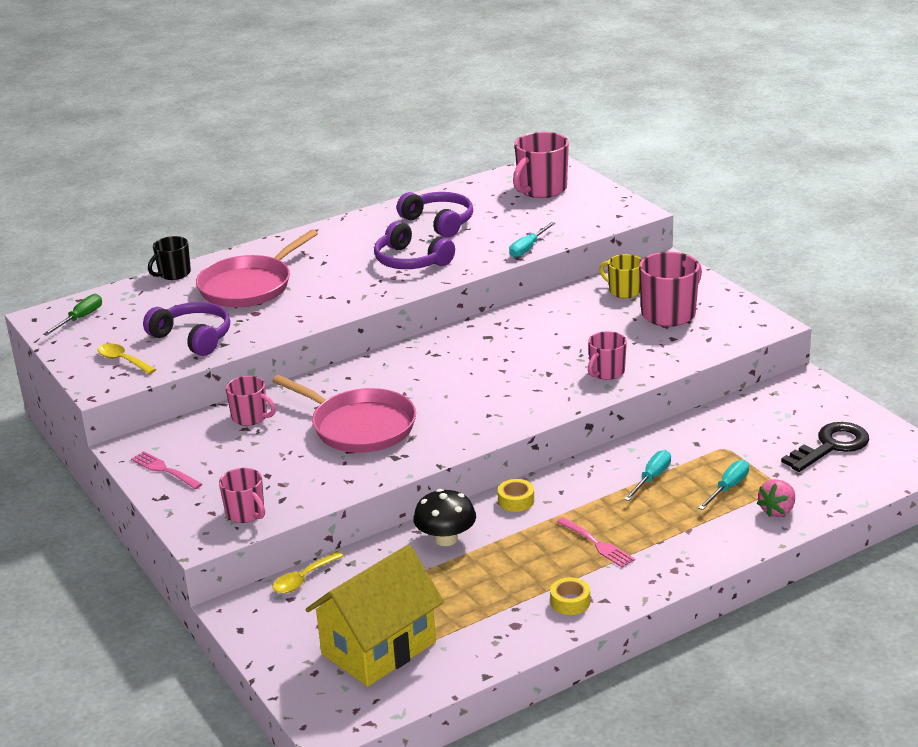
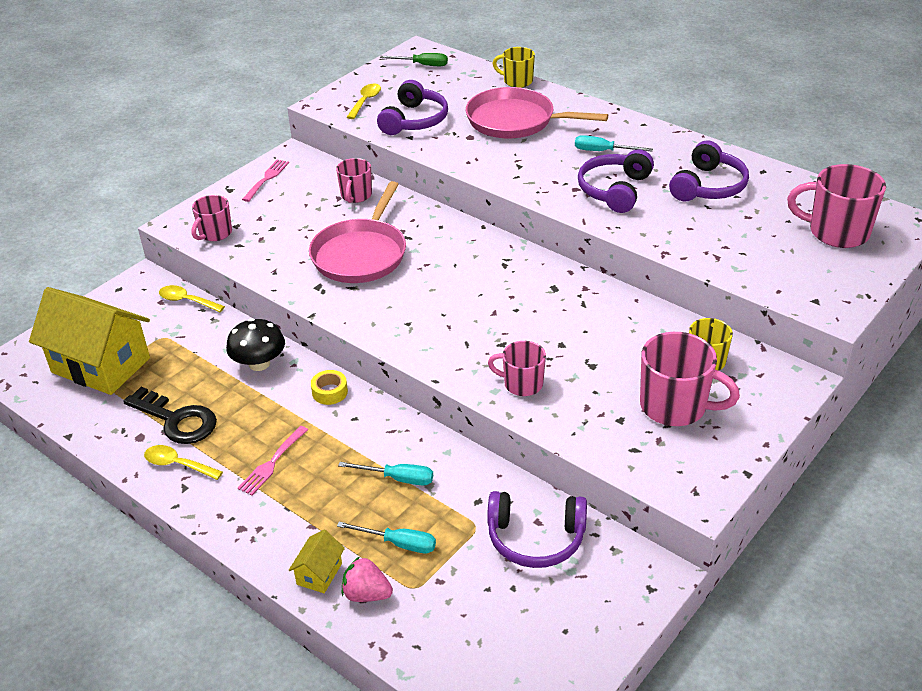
camera: 70 degrees right, 10 degrees up
(173, 274) = (517, 81): black mug -> yellow mug
(528, 248) = (689, 254): turquoise screwdriver -> turquoise screwdriver (603, 151)
(570, 602) = (177, 464): yellow tape -> yellow spoon
(746, 532) = (319, 574): none -> yellow house
(749, 424) = (535, 538): none -> purple headphones
(831, 446) = (517, 624): black key -> black key (177, 420)

